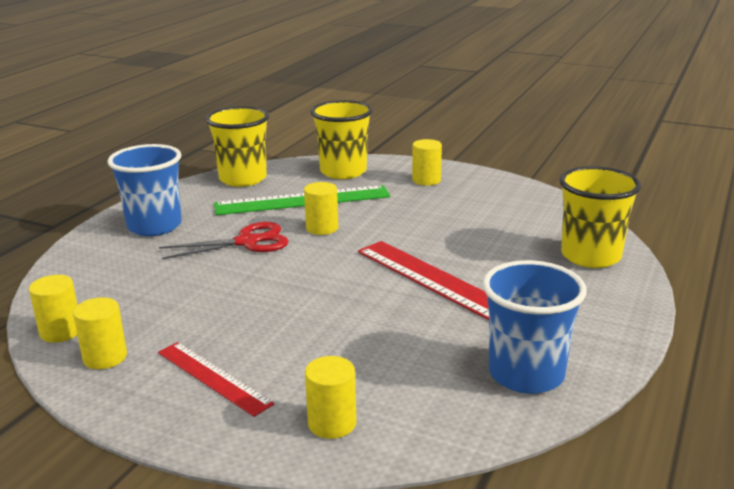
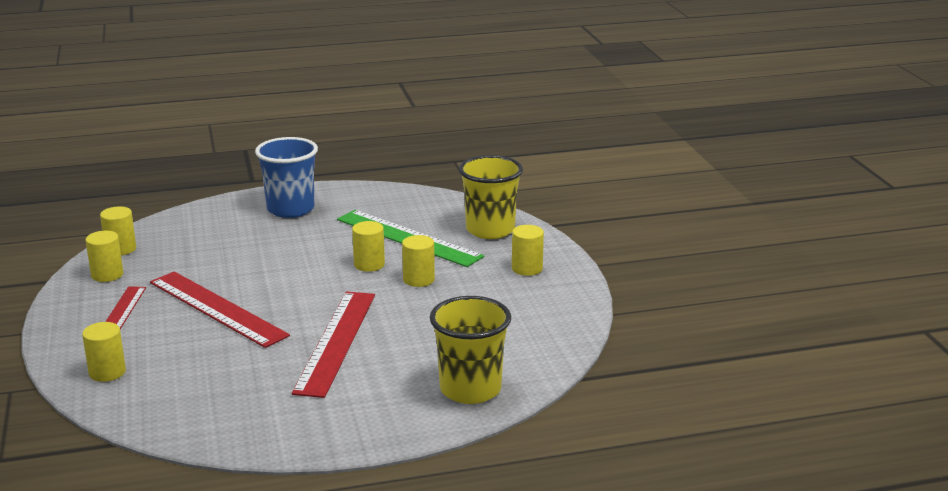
camera: 50 degrees right, 0 degrees up
(243, 179) = (415, 201): yellow cup -> none
(247, 242) = (309, 249): red scissors -> none
(289, 318) = (217, 308): none -> red ruler
(381, 219) = (418, 279): none -> yellow cylinder
(526, 374) = (236, 419): blue cup -> none

